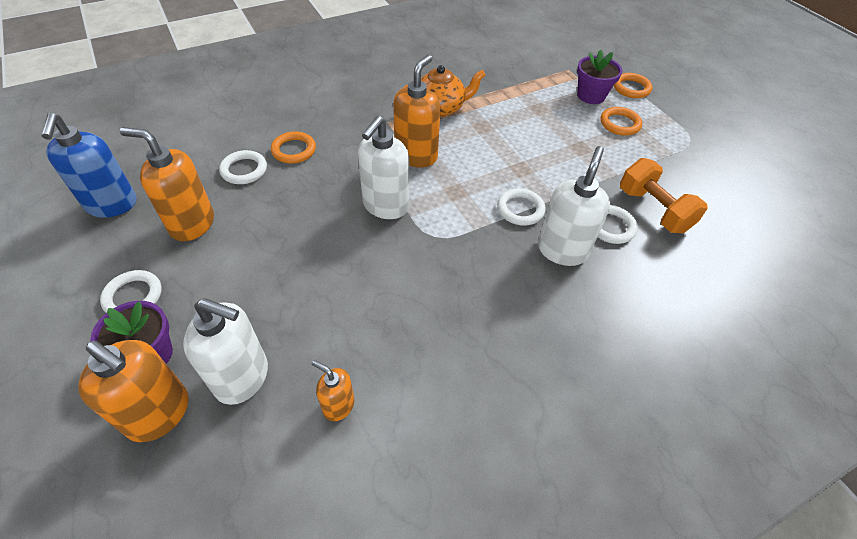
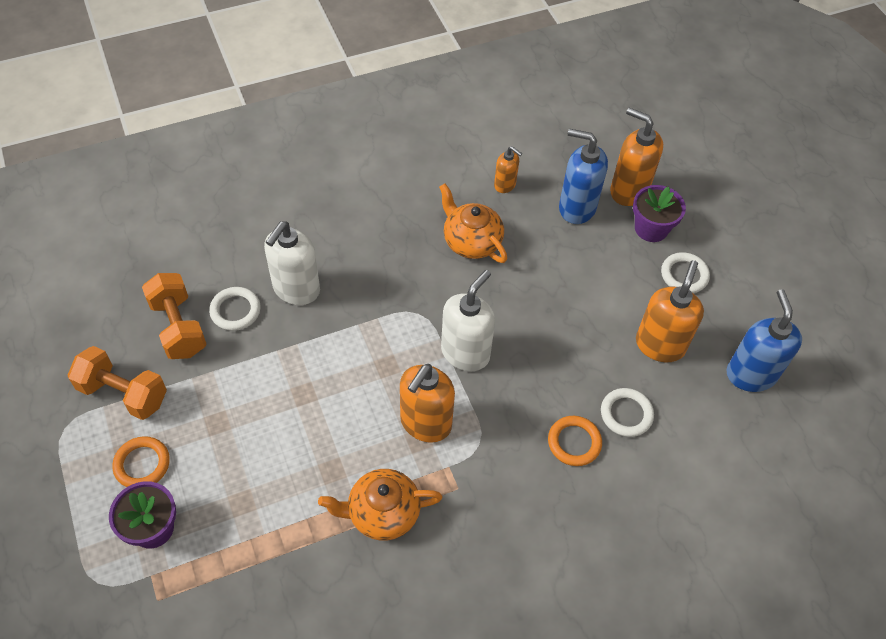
camera: 175 degrees left, 5 degrees up
(192, 224) = (660, 345): orange soap dispenser -> orange soap dispenser turned 90 degrees counterclockwise
(242, 377) = (576, 208): white soap dispenser -> blue soap dispenser
(383, 317) = (471, 241): none -> orange teapot
(520, 209) = (322, 338): white ring -> none
(631, 88) = (81, 543): orange ring -> none
(664, 162) = (123, 393): none -> orange dumbbell

